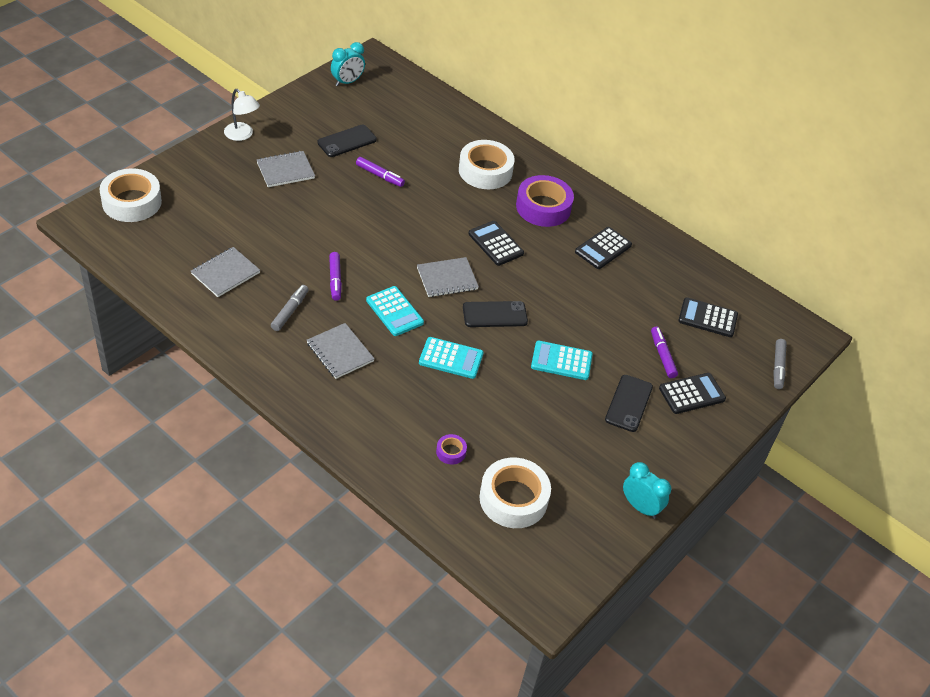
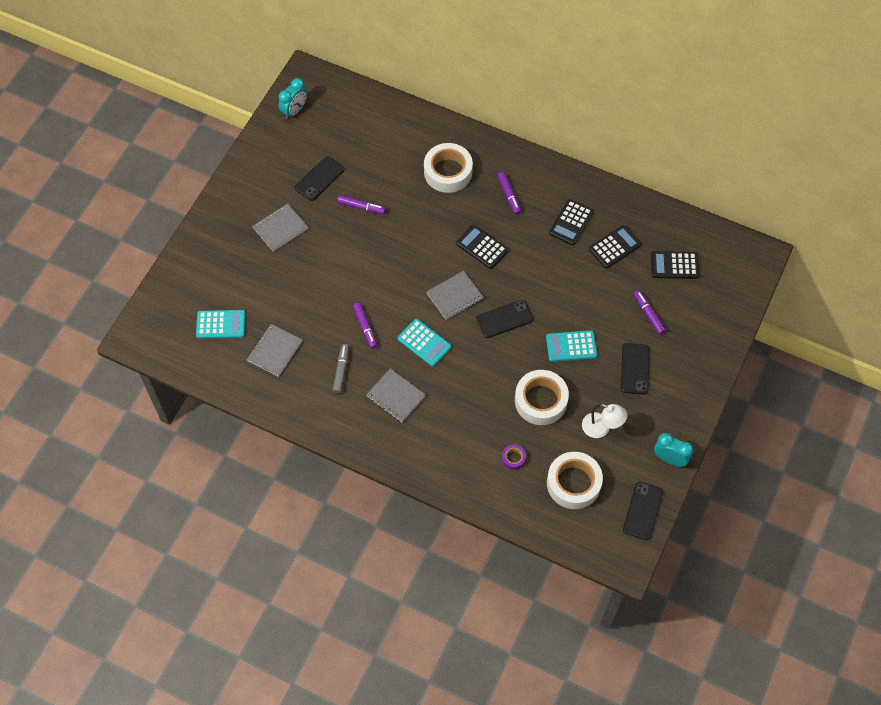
camera: 10 degrees left, 15 degrees up
(132, 202) = (167, 305): white tape -> white tape (540, 401)
(242, 135) = (228, 202): white lamp -> white lamp (601, 428)
(451, 358) = (484, 373): turquoise calculator -> turquoise calculator (221, 324)
(543, 207) = (509, 195): purple tape -> purple marker
(589, 553) = (643, 511): none -> black phone
(692, 394) = (681, 343): black calculator -> black calculator (615, 247)
(778, 367) = (741, 295): grey marker -> none

